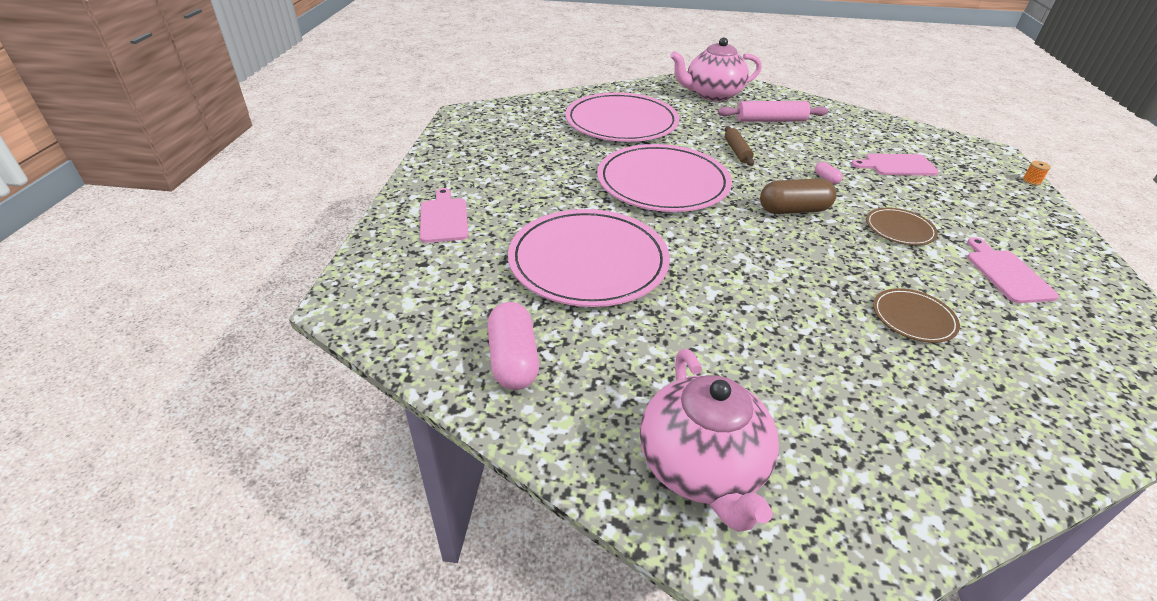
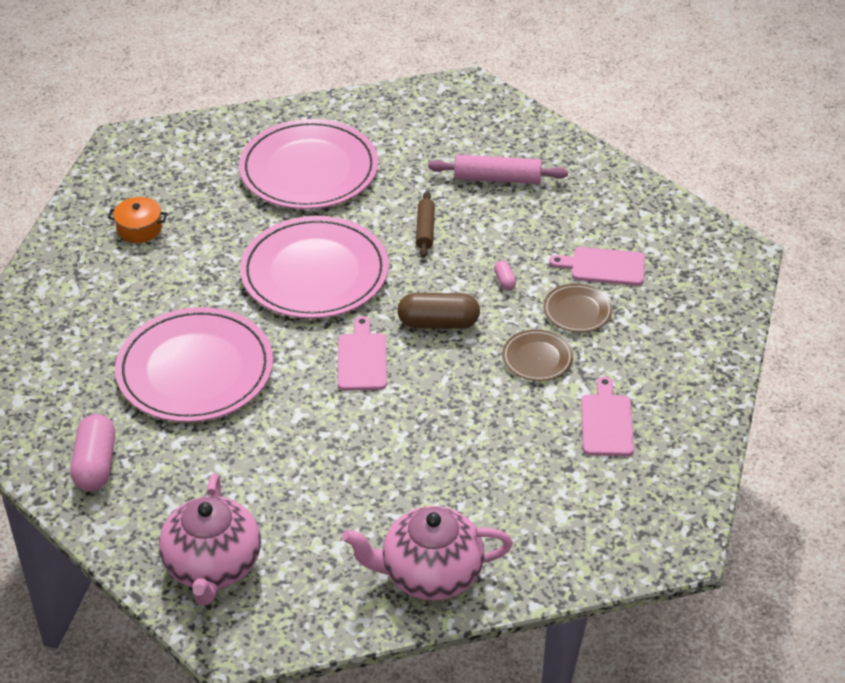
camera: 10 degrees right, 5 degrees up
(444, 218) = (68, 304): pink cutting board -> pink cutting board (362, 359)
(495, 163) = (139, 228): none -> orange pot
(712, 94) = (449, 124): pink teapot -> pink teapot (429, 574)
(913, 318) = (473, 460): brown plate -> brown plate (577, 310)
(1031, 181) = (748, 303): orange spool -> none

